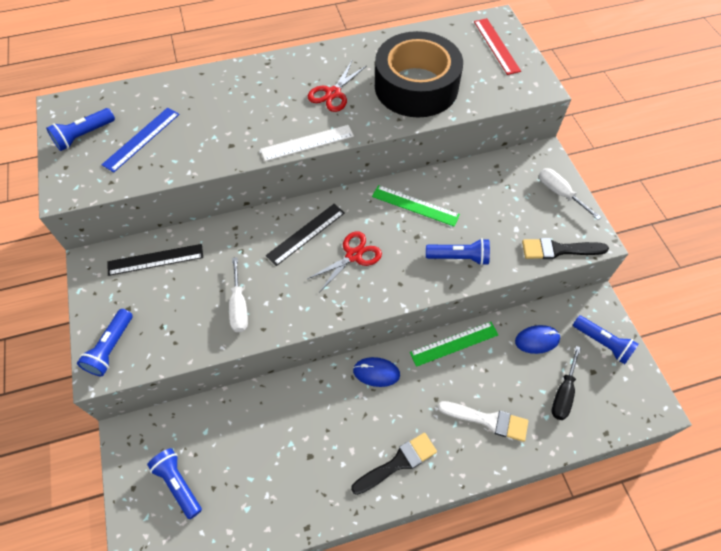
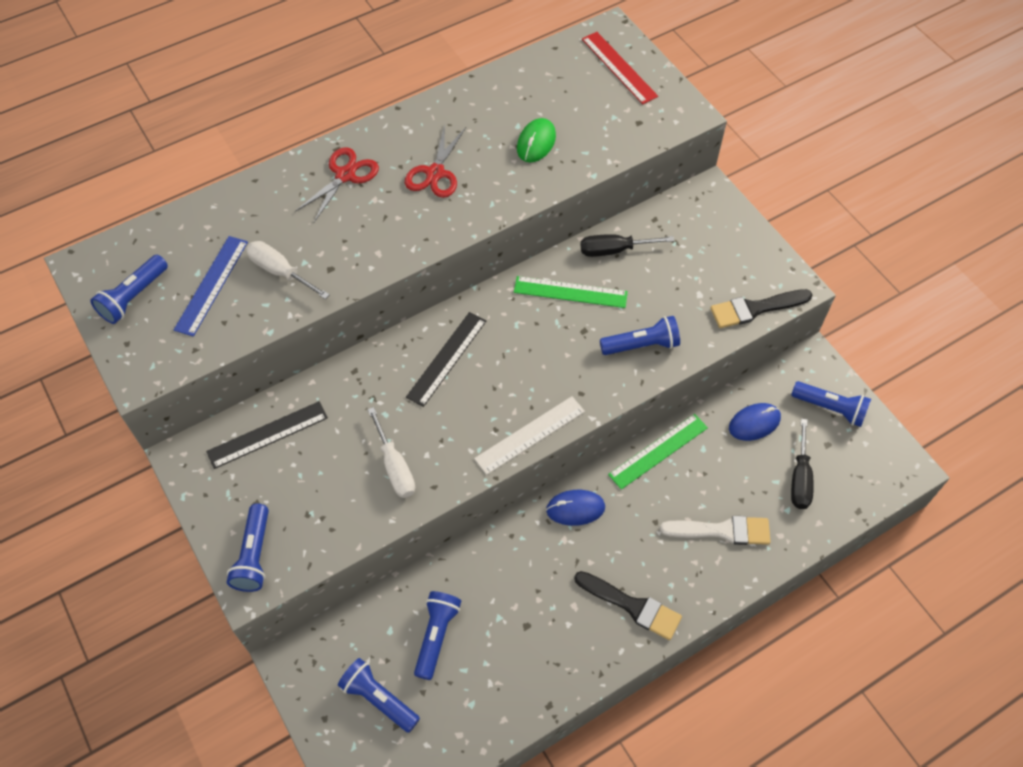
camera: 15 degrees left, 0 degrees up
(238, 445) = (436, 635): none -> blue flashlight
(307, 143) = (425, 245): white ruler -> white ruler (530, 435)
(353, 255) = (514, 372): red scissors -> red scissors (345, 175)
(397, 463) = (632, 606): black brush -> black brush turned 75 degrees clockwise
(416, 86) = (536, 142): black tape -> green mouse
(458, 182) = (614, 250): none -> black screwdriver
(560, 193) = (739, 238): white screwdriver -> white screwdriver (280, 272)

